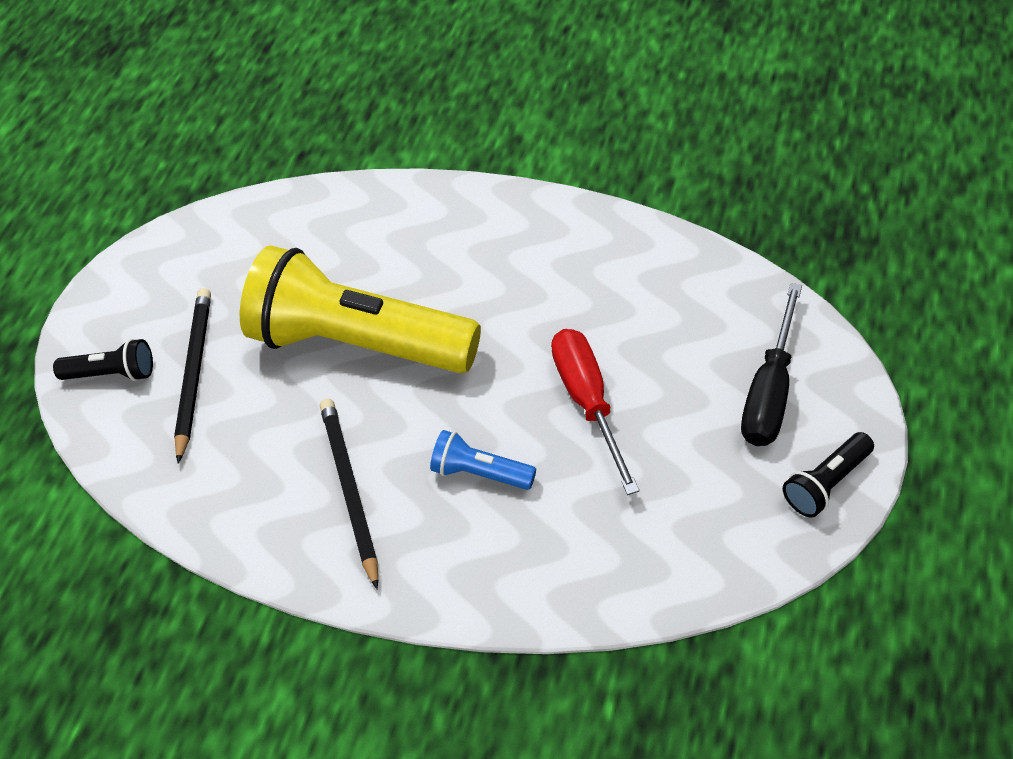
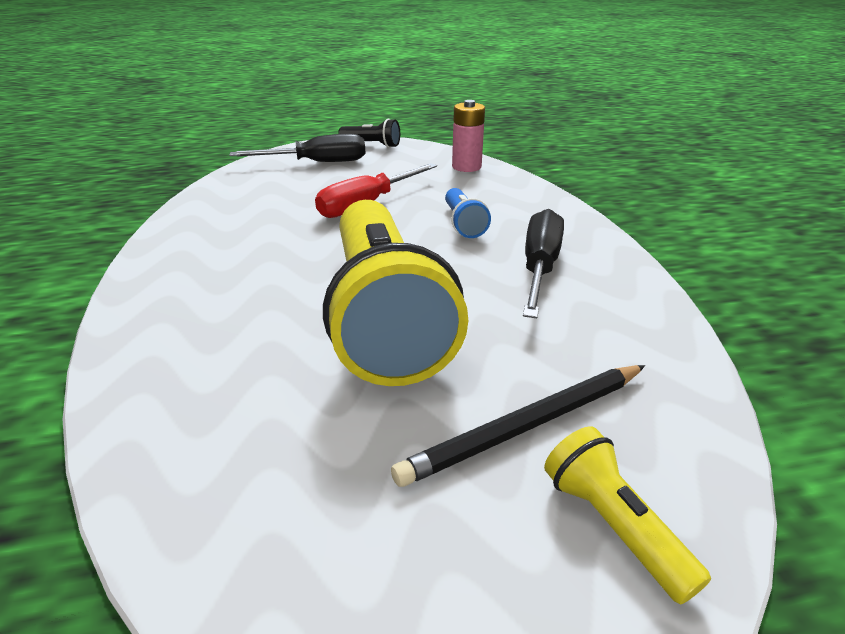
camera: 125 degrees left, 20 degrees down
(112, 373) = (612, 525): black flashlight -> yellow flashlight
(349, 490) = (539, 268): black pencil -> black screwdriver
(659, 567) = (466, 167): none -> pink battery

